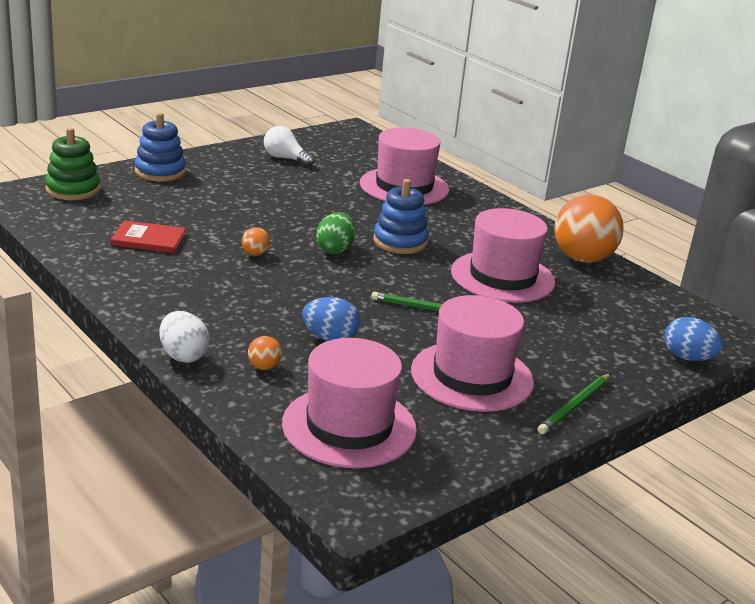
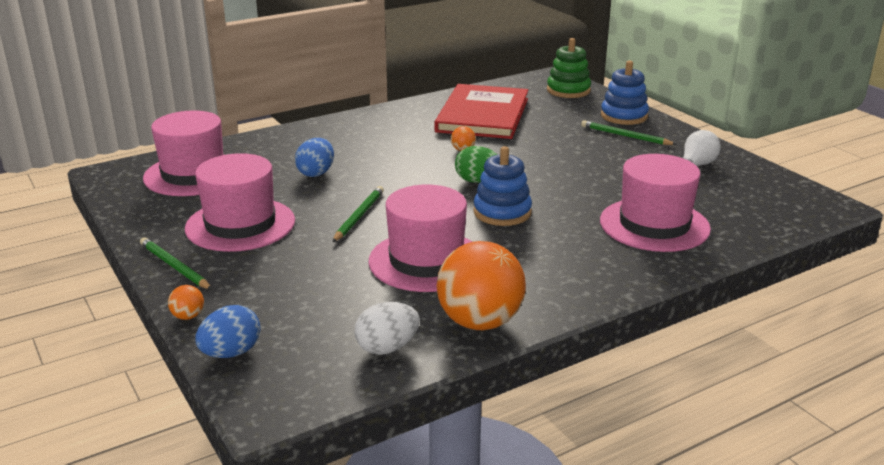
camera: 100 degrees right, 0 degrees up
(148, 239) = (482, 115): red book -> red book, size x2.06
(183, 356) = (303, 128): white egg -> white egg (387, 348)
(215, 177) = (625, 136): none -> green pencil
(264, 367) = (280, 150): orange ball -> orange ball (188, 316)

